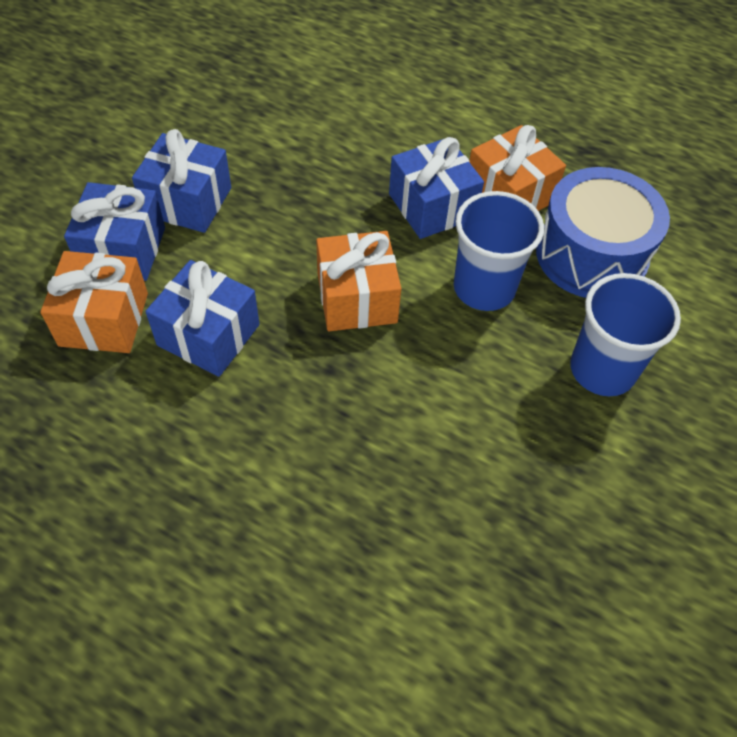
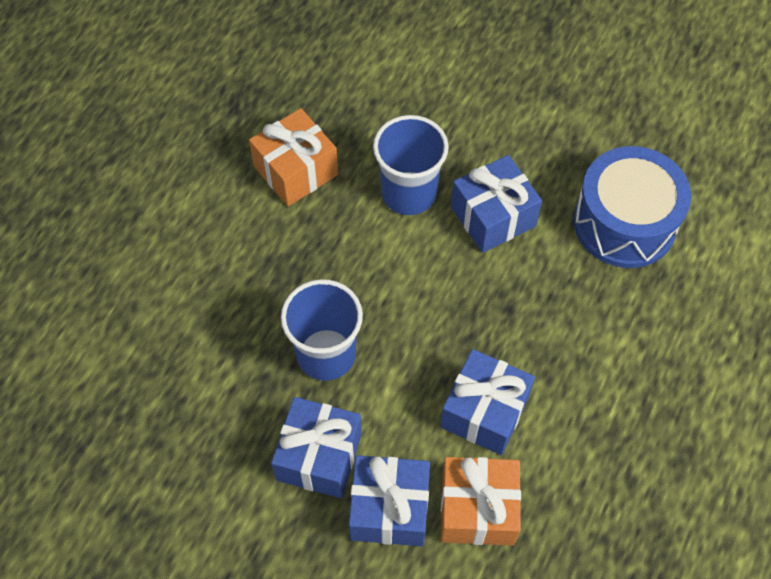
camera: 90 degrees left, 5 degrees up
(357, 298) = (430, 292): orange gift -> none
(432, 206) = (314, 233): blue gift -> blue gift (493, 216)
(591, 255) = (364, 113): blue drum -> blue drum (624, 223)
(602, 370) = (483, 115): blue cup -> blue cup (326, 354)

